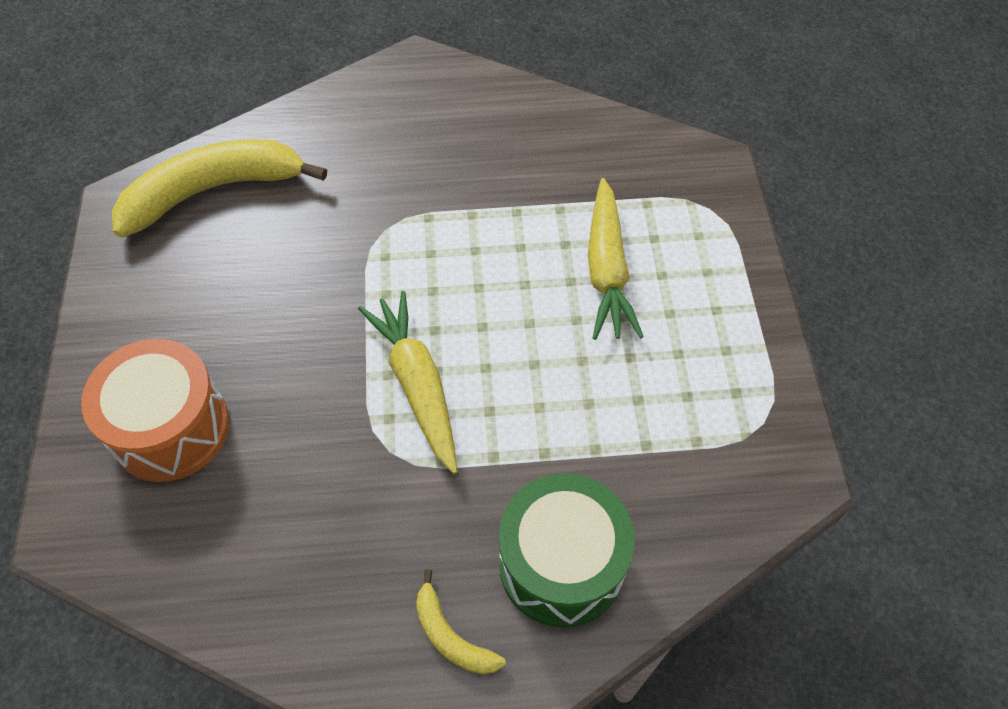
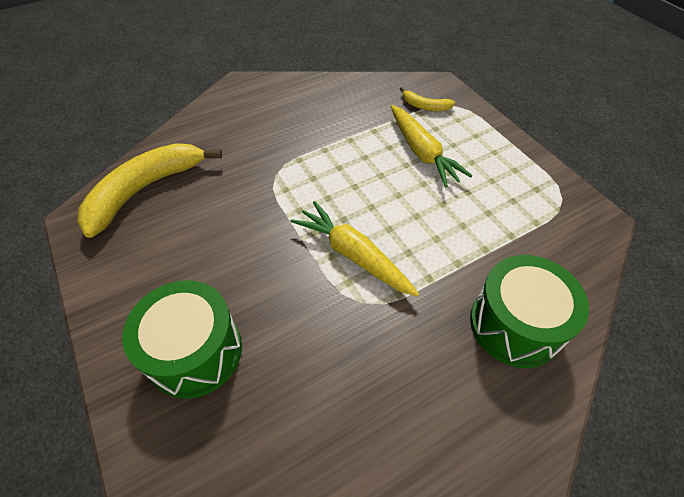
camera: 25 degrees left, 5 degrees down
(170, 428) = (195, 352): orange drum -> green drum
(451, 636) = (481, 404): yellow banana -> yellow banana (425, 106)

